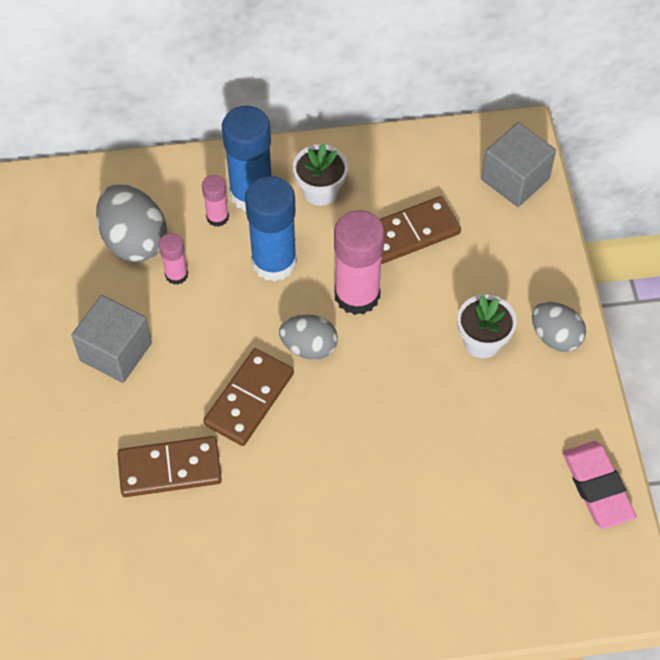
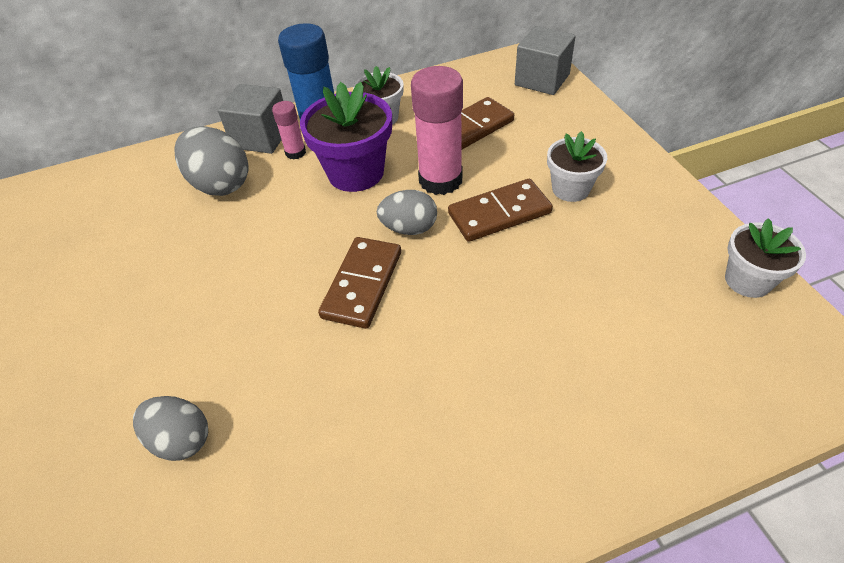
camera: 10 degrees left, 10 degrees down
(116, 352) = (214, 274): grey cube -> grey cube (261, 137)
(170, 468) = (291, 370): brown domino -> brown domino (499, 213)
(176, 275) = (266, 200): pink glue stick -> none
(274, 262) = (356, 172): blue glue stick -> purple flower pot
(555, 337) = (634, 172): grey egg -> grey egg (181, 439)
(597, 487) = (747, 280): pink eraser -> white flower pot

